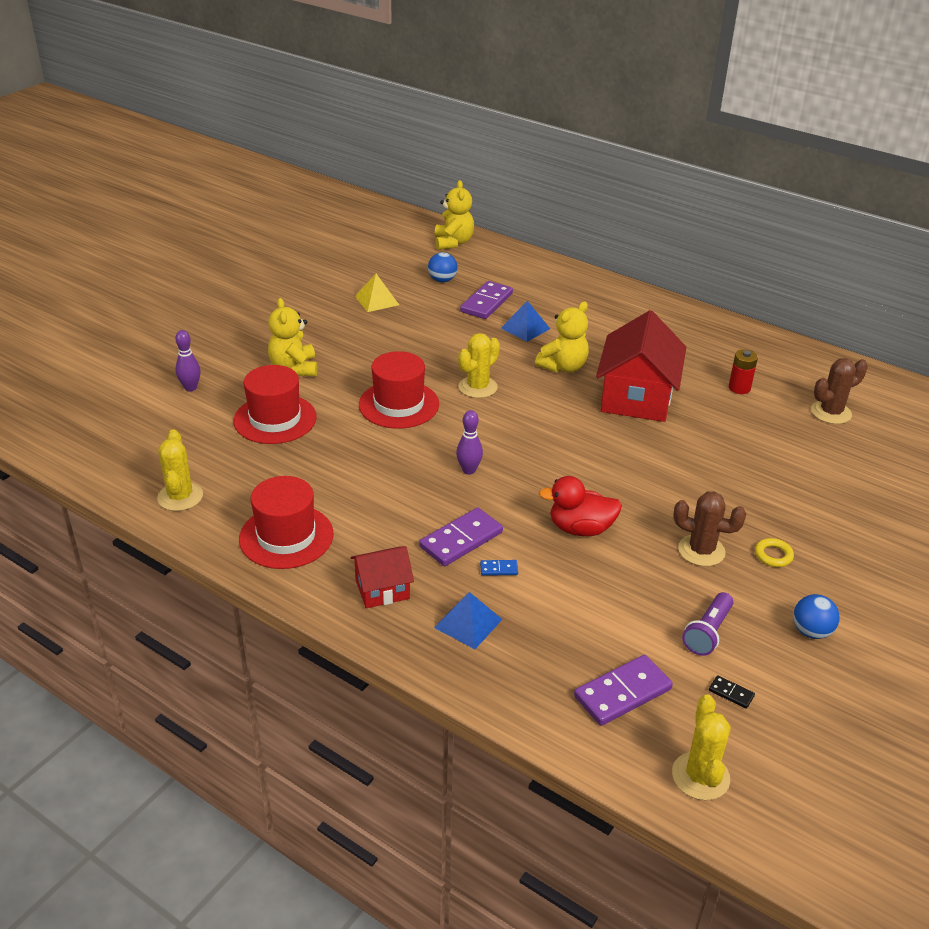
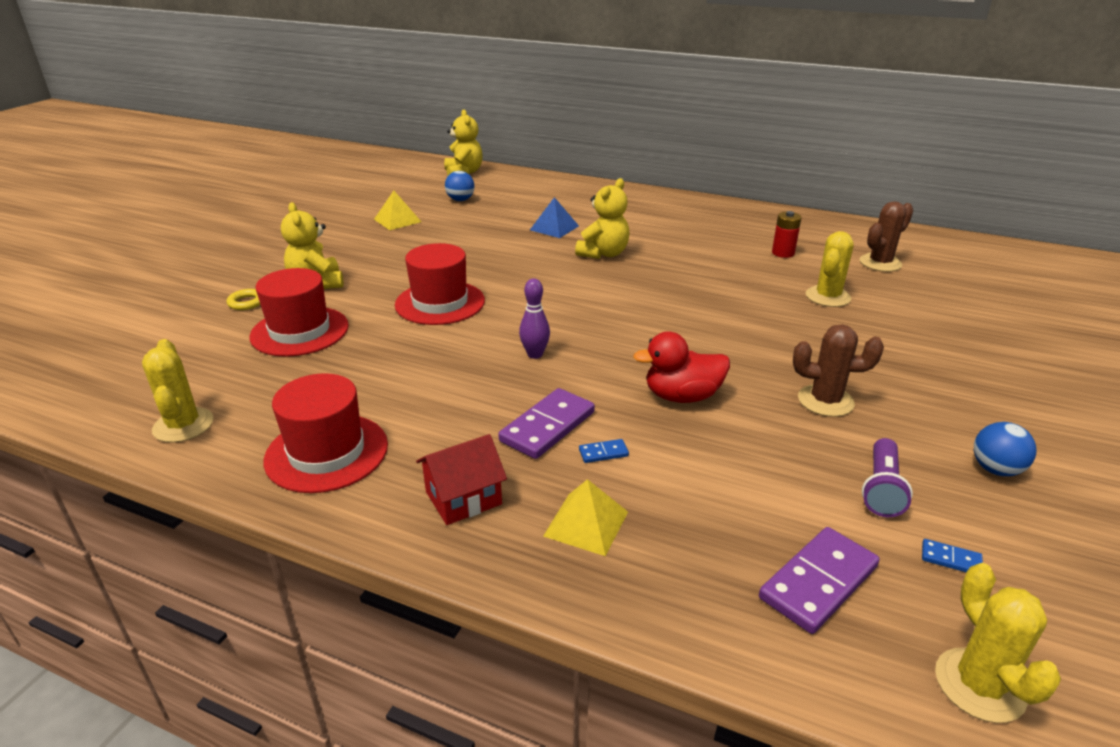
camera: 10 degrees left, 5 degrees down
(190, 388) = (196, 313): purple bowling pin -> none
(468, 623) = (586, 523): blue pyramid -> yellow pyramid
(478, 387) = (521, 279): yellow cactus -> yellow cactus (828, 297)
(486, 303) = (509, 212): purple domino -> none
(636, 397) = (687, 271): red house -> none
(731, 693) = (951, 559): black domino -> blue domino
(773, 555) = (904, 395): yellow ring -> yellow ring (246, 302)

